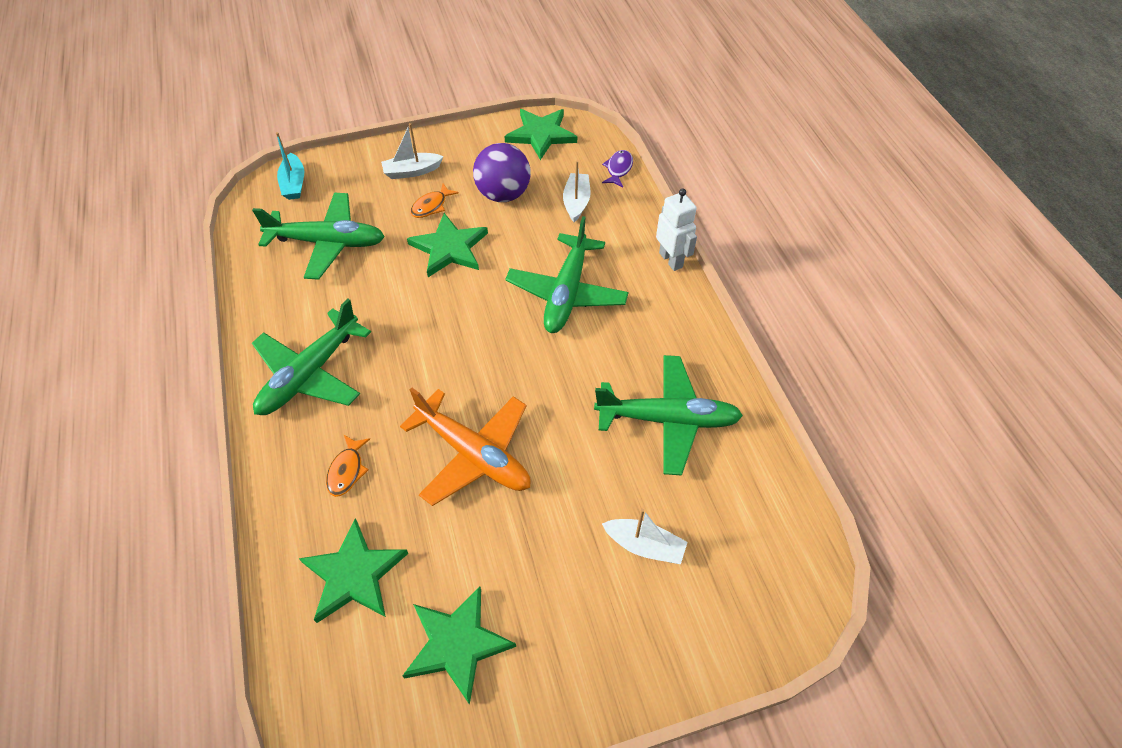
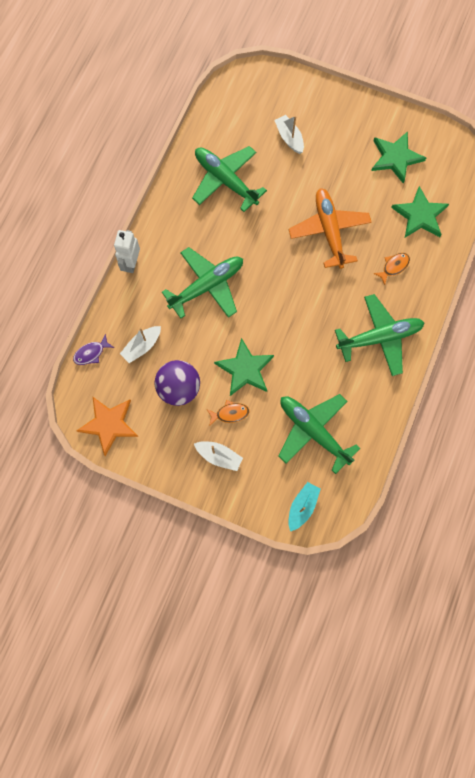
camera: 140 degrees left, 20 degrees up
(541, 135) = (109, 424): green star -> orange star

